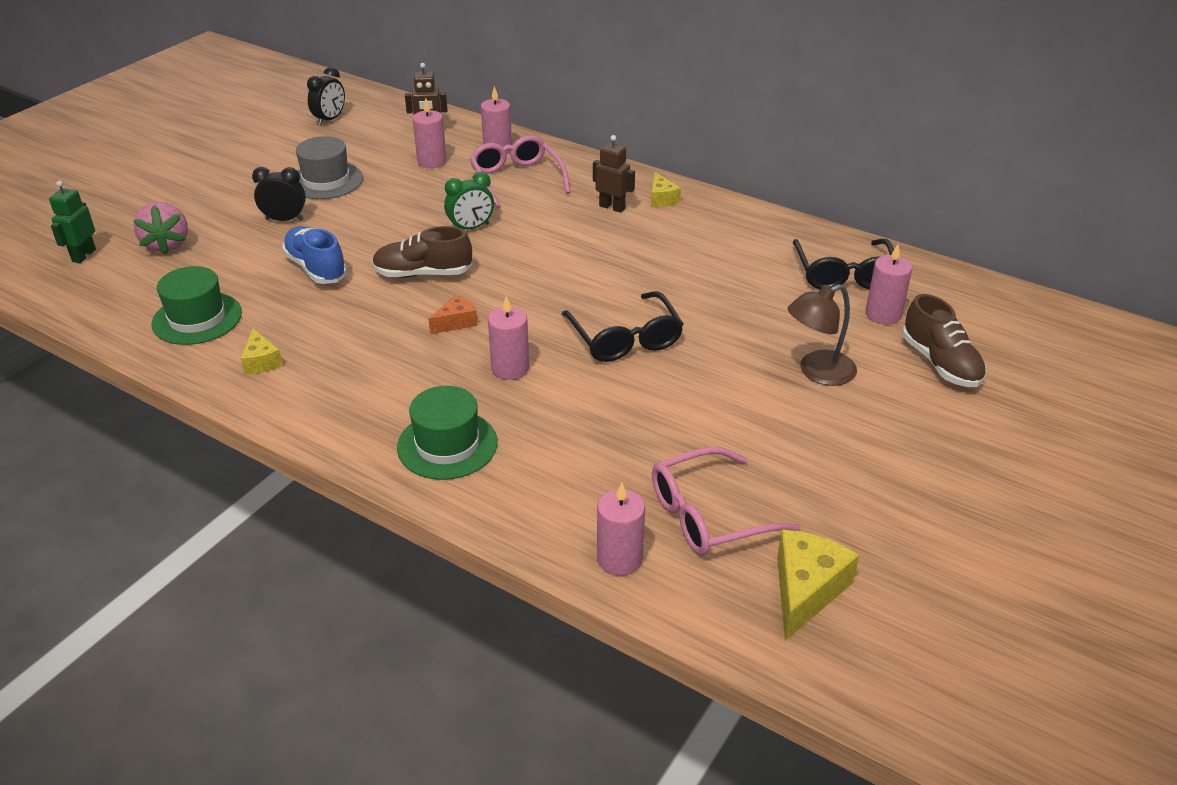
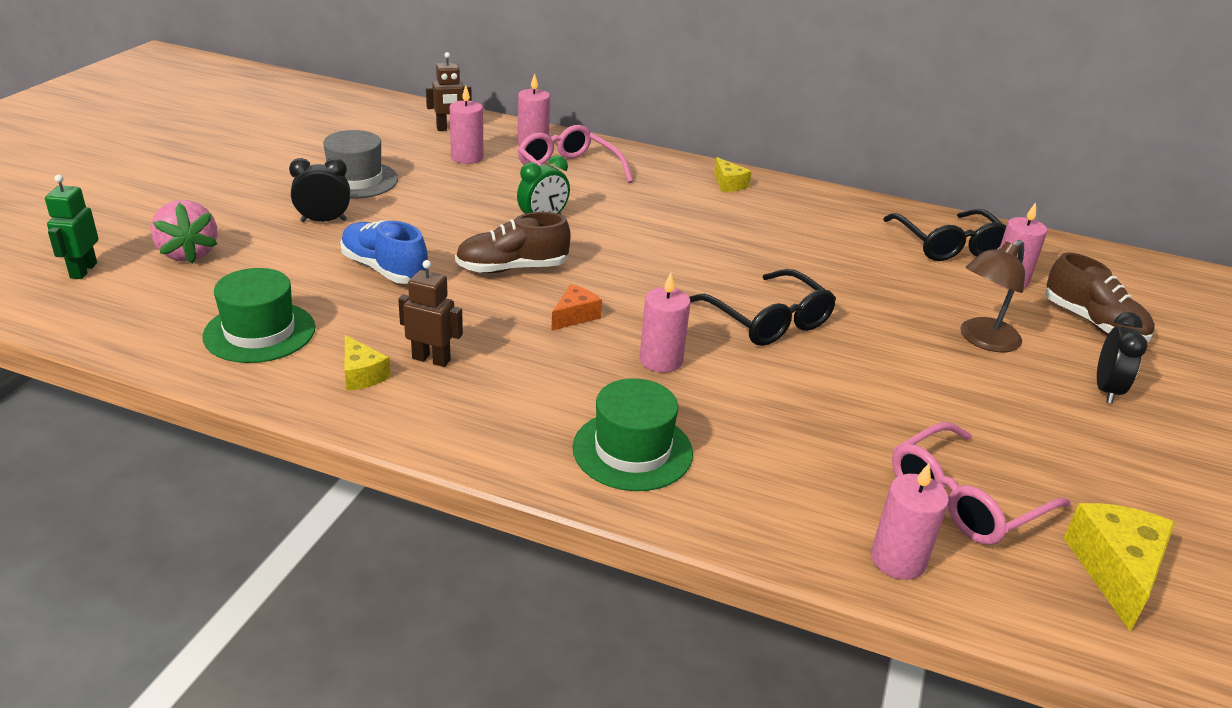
camera: 15 degrees left, 5 degrees down
(329, 119) = (332, 121): black clock -> black clock (1106, 390)
(612, 207) = (683, 194): brown robot -> brown robot (431, 359)

